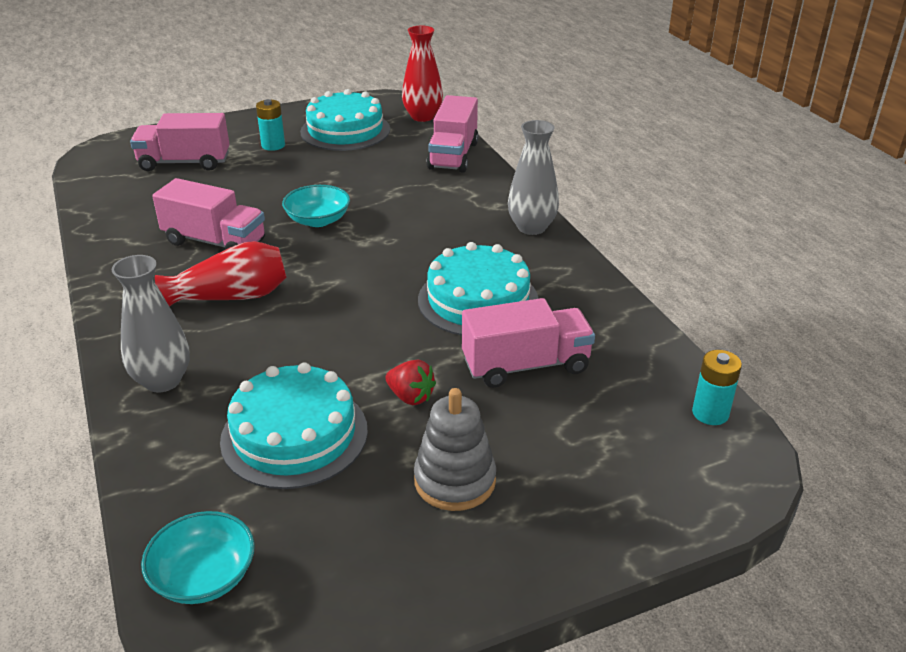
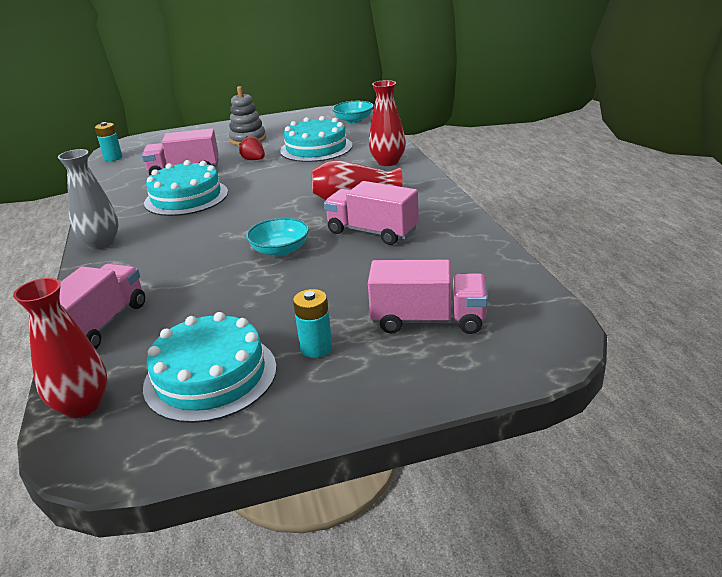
camera: 170 degrees left, 5 degrees down
(162, 381) = (388, 162): grey vase -> red vase

